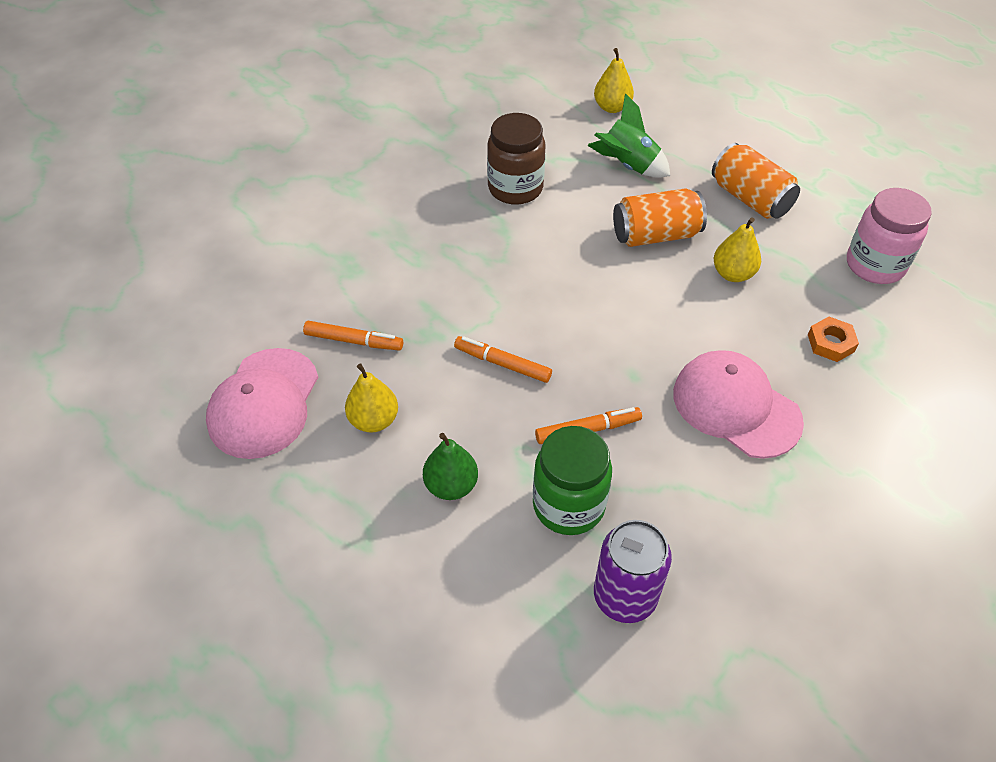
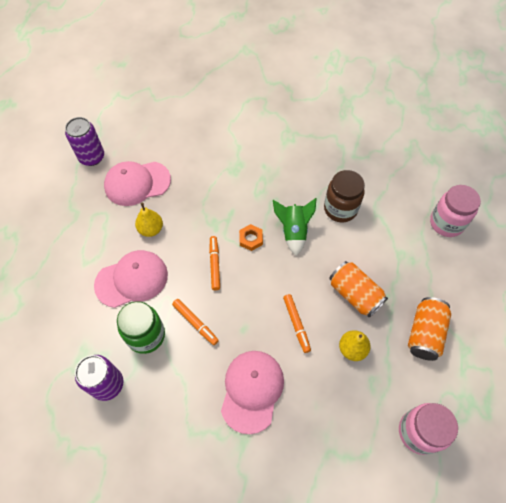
camera: 60 degrees right, 10 degrees up
(144, 449) = (92, 157): none -> purple can
(354, 341) = (191, 196): orange marker -> orange marker (296, 324)
(451, 485) = (132, 279): green pear -> pink cap
(612, 107) = (446, 223): yellow pear -> pink jar
(627, 165) = (401, 254): green rocket -> green rocket (293, 231)
(830, 343) = (332, 427): orange nut -> orange nut (251, 239)

